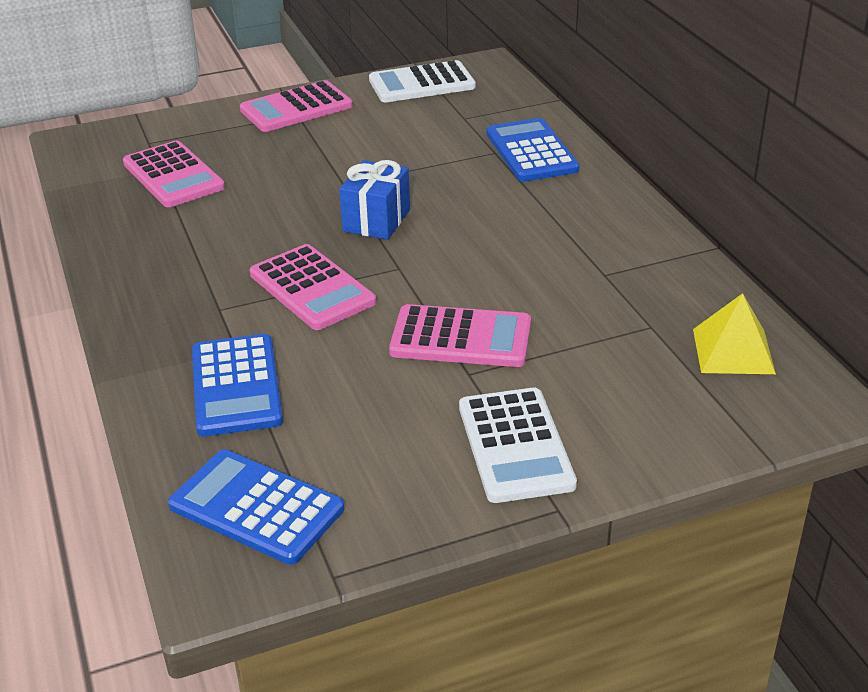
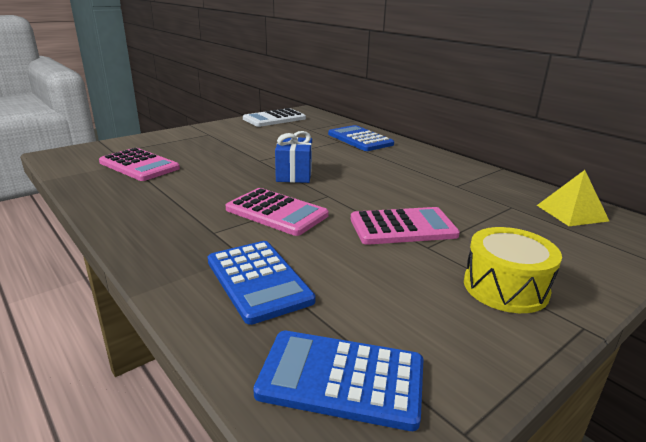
camera: 20 degrees left, 10 degrees down
(296, 108) = (206, 132): pink calculator -> none
(515, 446) = (505, 287): white calculator -> yellow drum

